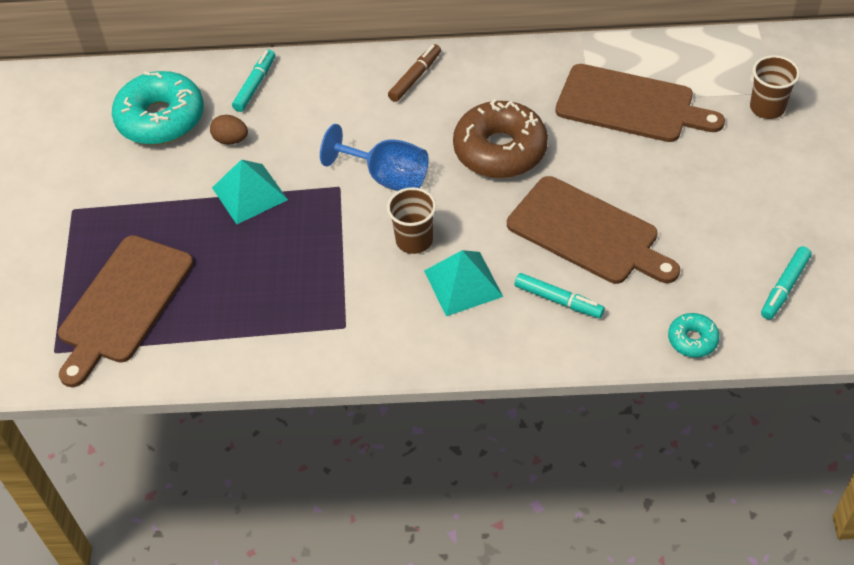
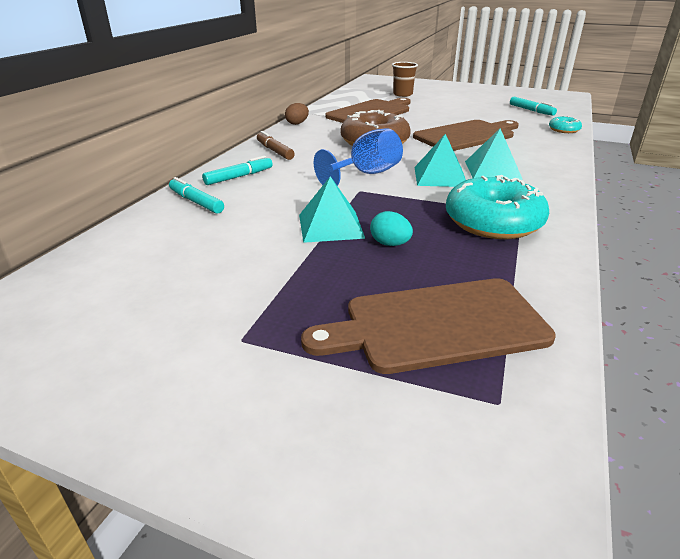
camera: 70 degrees left, 20 degrees down
(123, 304) = (437, 325): brown cutting board -> brown cutting board turned 120 degrees clockwise
(161, 119) = (170, 253): turquoise donut -> turquoise donut (493, 222)
(231, 140) = (250, 223): brown egg -> brown egg (297, 123)
(233, 244) = (390, 244): none -> turquoise egg
(414, 240) = (440, 176): brown cup -> turquoise pyramid
(558, 300) = (521, 150): turquoise marker -> turquoise marker (239, 177)

